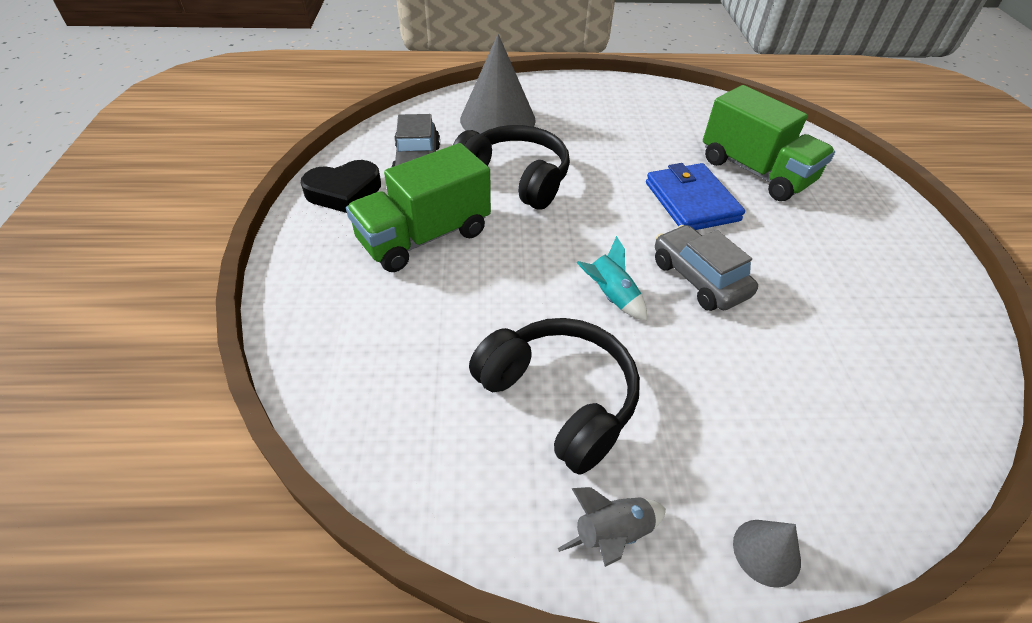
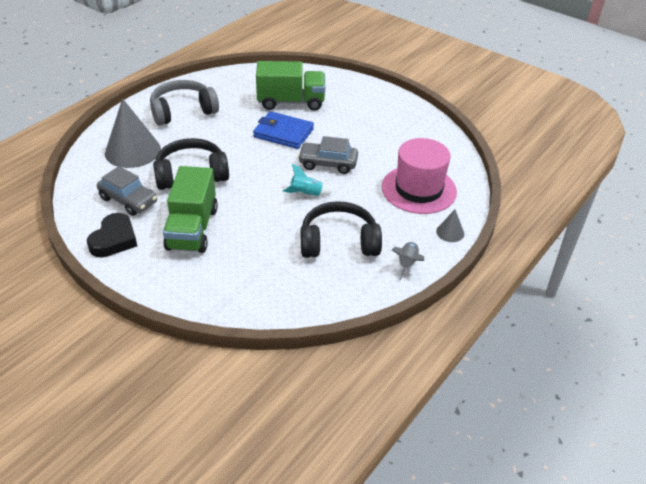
camera: 50 degrees left, 5 degrees down
(607, 110) = (183, 111): none -> grey headphones
(801, 424) = (418, 189): none -> pink hat

